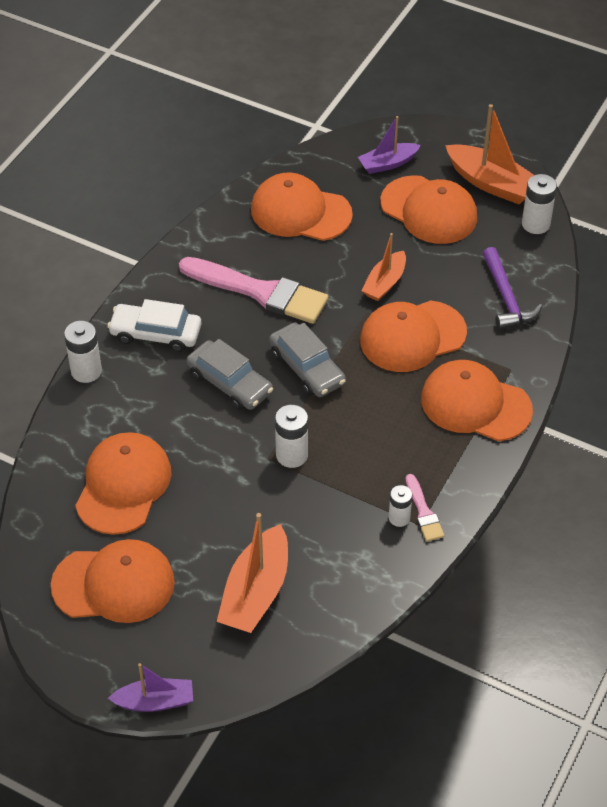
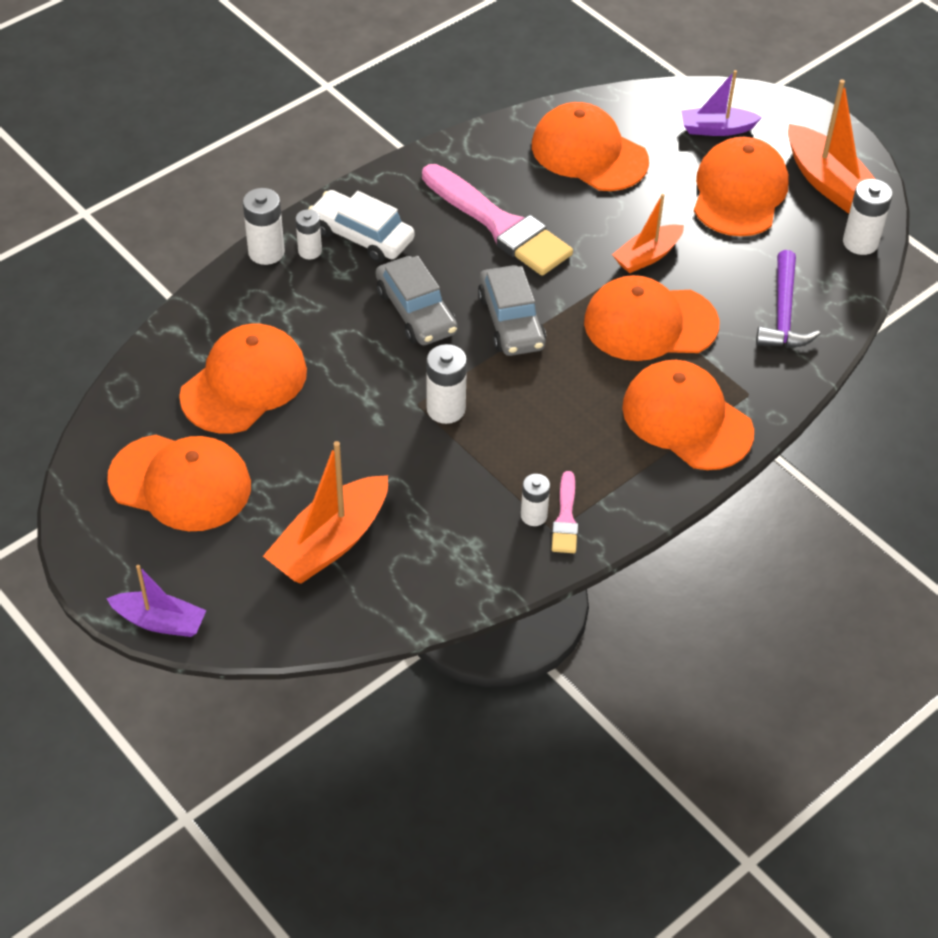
camera: 20 degrees right, 0 degrees up
(121, 359) = (310, 251): none -> white battery
(429, 210) = (739, 192): orange cap -> orange cap turned 135 degrees counterclockwise

